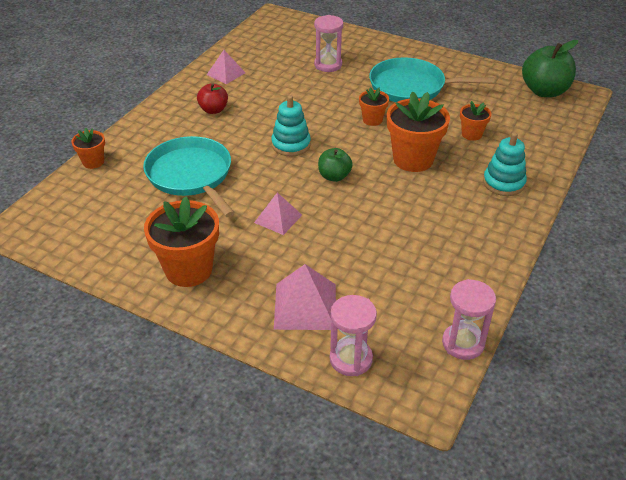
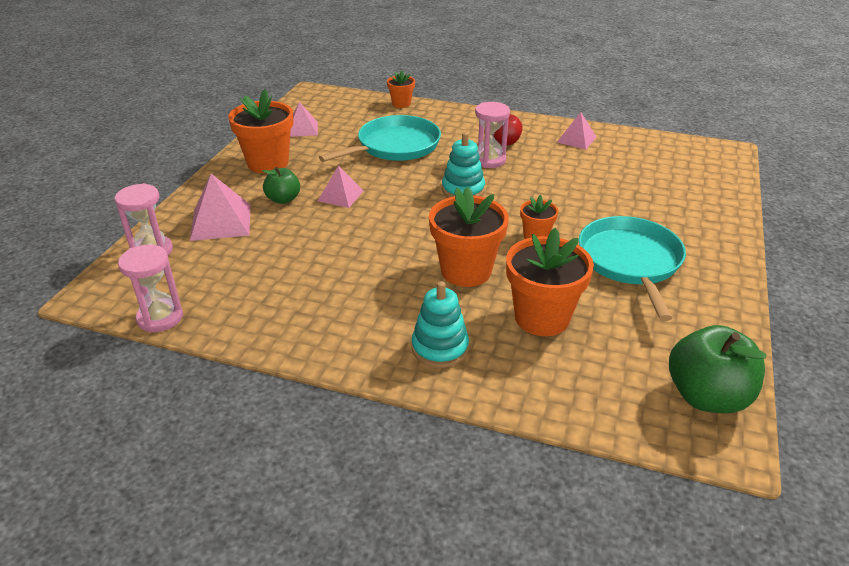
camera: 80 degrees right, 5 degrees down
(116, 240) = (302, 129): none -> pink pyramid
(328, 65) = (640, 197): pink hourglass -> pink hourglass (489, 160)
(334, 176) = (416, 220): green apple -> green apple (283, 199)
(471, 134) = (542, 318): orange flower pot -> orange flower pot, size x1.91

